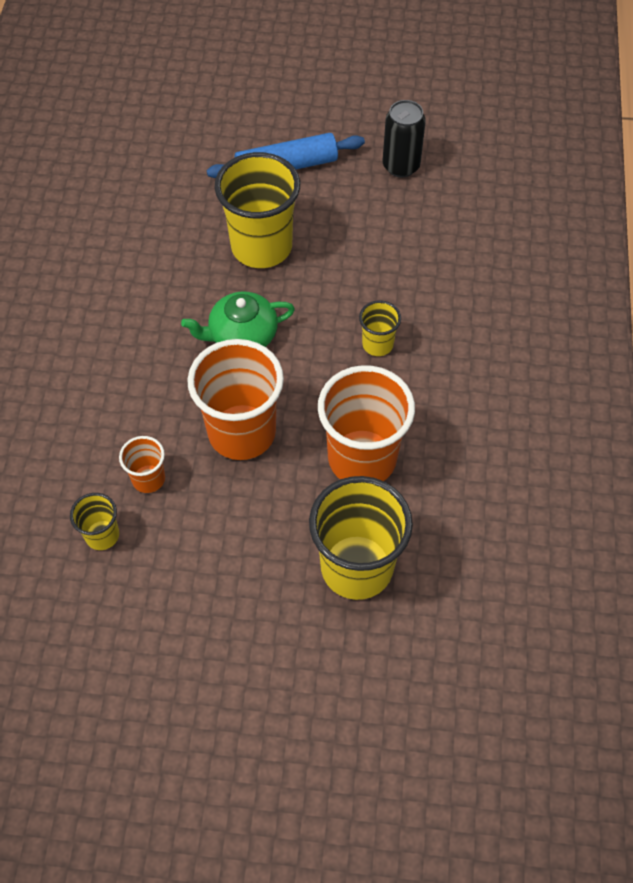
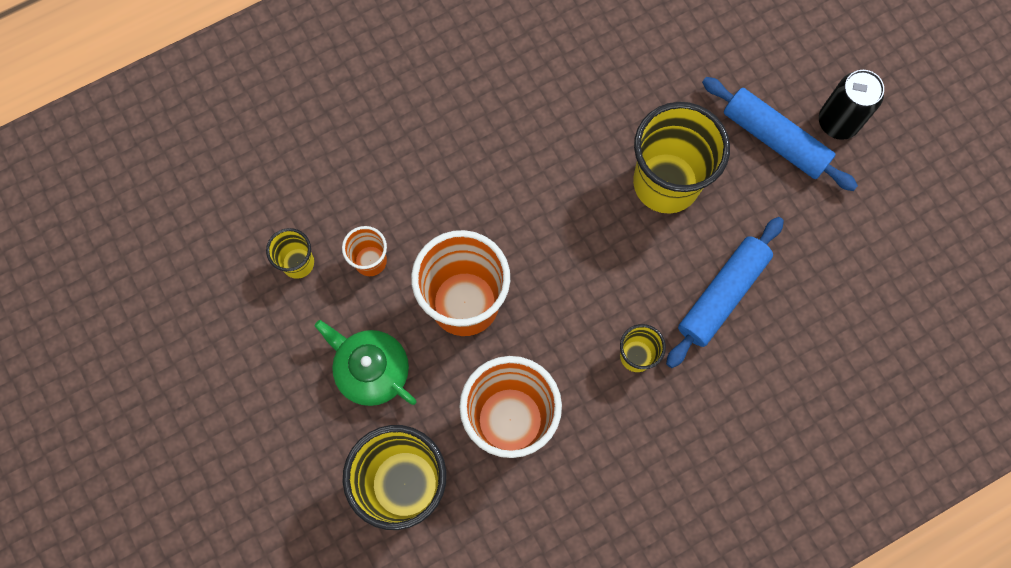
camera: 55 degrees right, 15 degrees up
(242, 335) = (560, 234): green teapot -> green teapot (371, 370)
(375, 265) = (722, 295): none -> blue rolling pin
(401, 166) = (859, 241): black can -> black can (838, 122)

